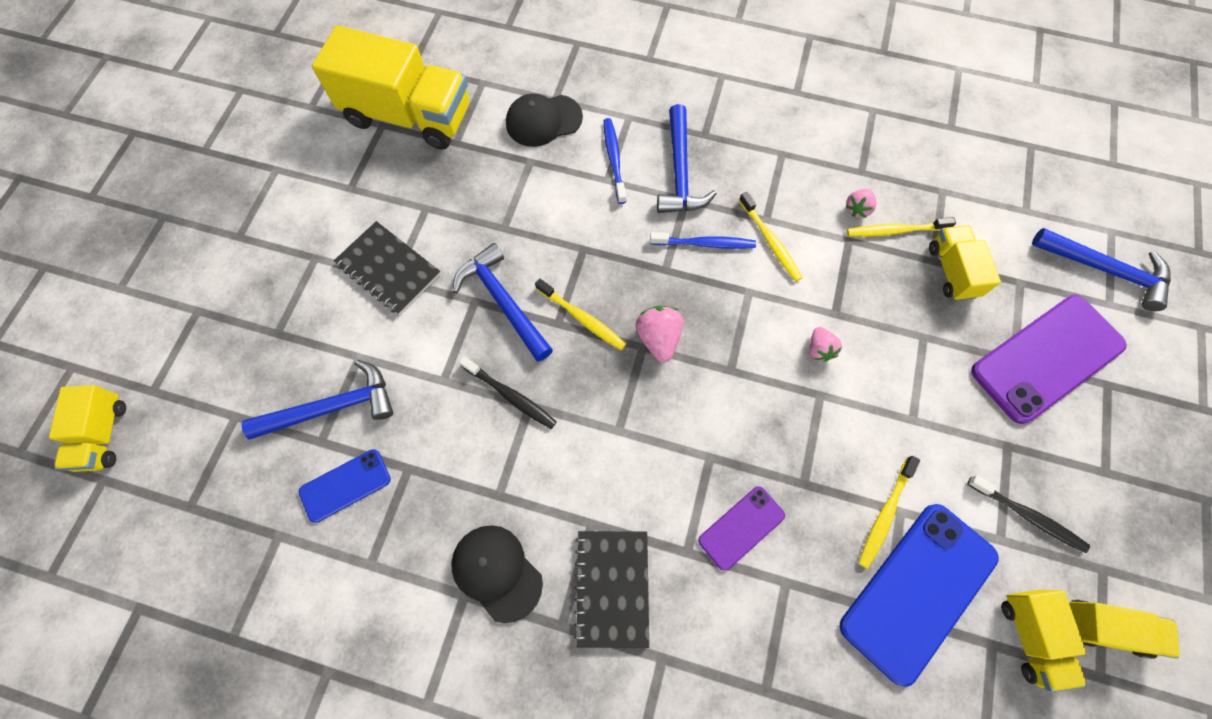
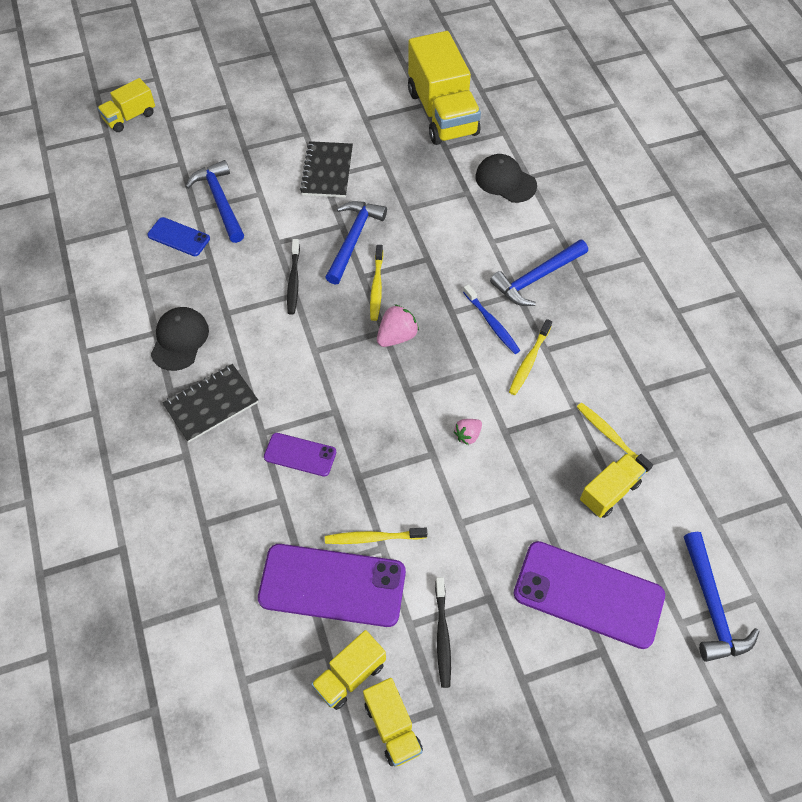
camera: 55 degrees right, 10 degrees down
(332, 407) = (220, 201): blue hammer -> blue hammer turned 150 degrees counterclockwise
(614, 160) = (511, 236): blue toothbrush -> none
(857, 209) = (607, 402): pink strawberry -> none
(918, 590) = (332, 585): blue phone -> purple phone

